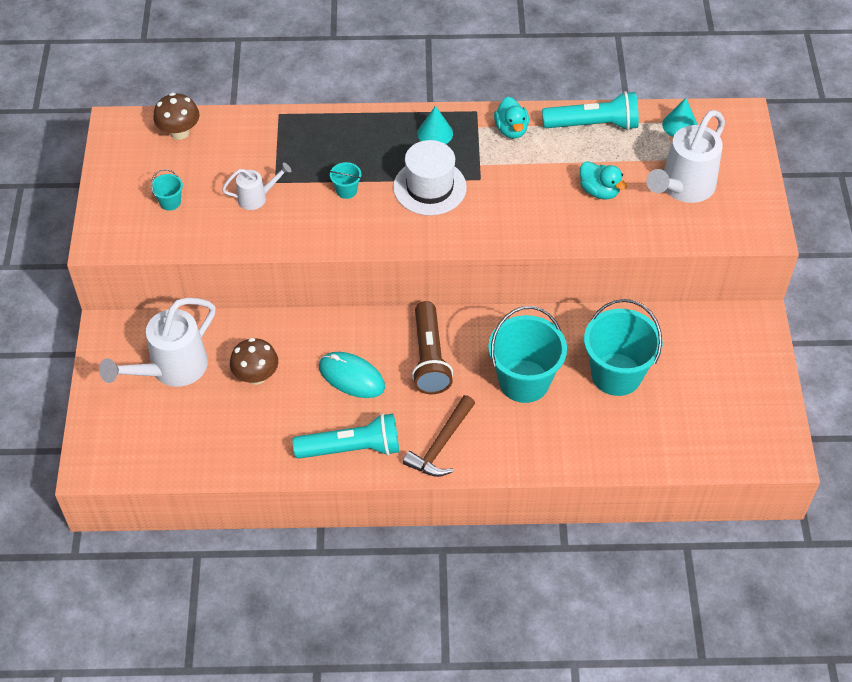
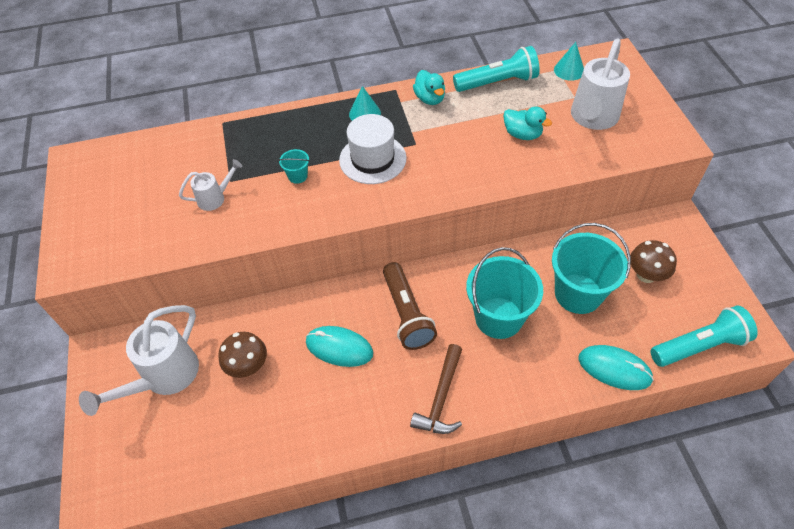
camera: 10 degrees left, 0 degrees up
(170, 202) = (132, 218): turquoise bucket -> none
(179, 132) = (133, 154): brown mushroom -> brown mushroom (646, 275)
(352, 448) = (356, 421): turquoise flashlight -> turquoise flashlight (699, 346)
(625, 454) = (614, 369): none -> turquoise mouse

